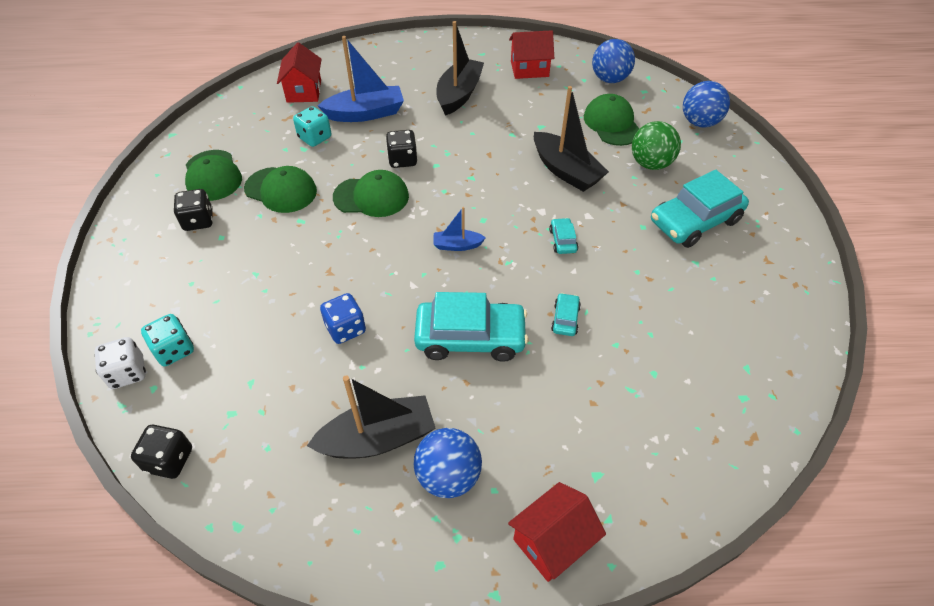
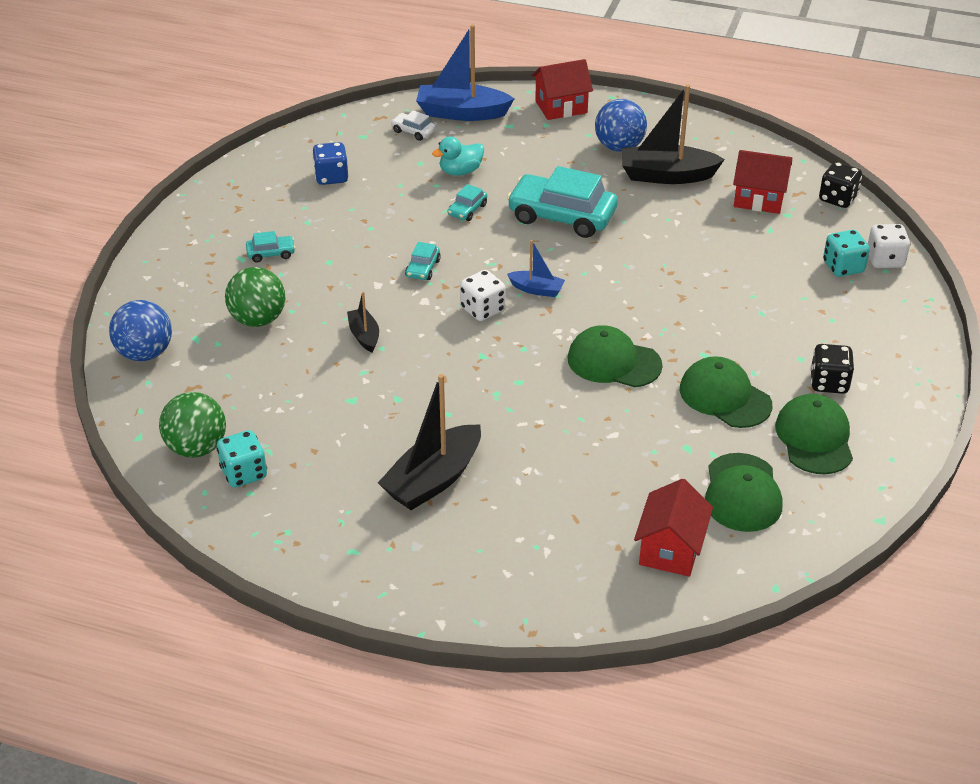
camera: 160 degrees left, 10 degrees down
(315, 138) = (668, 460): turquoise dice -> turquoise dice (244, 473)
(345, 329) = (676, 247): blue dice -> blue dice (331, 177)
(366, 113) = (584, 482): blue boat -> blue boat (461, 113)
(402, 160) = (558, 398): black dice -> none
(491, 215) = (482, 309): none -> white dice
(529, 69) = (299, 498): red house -> red house (759, 199)
(566, 171) = (364, 335): black boat -> black boat, size x0.52
(604, 372) = (460, 171): none -> turquoise duck
(609, 79) = (197, 448): blue ball -> green ball
(612, 123) = (256, 380): green cap -> green cap (742, 493)
(695, 221) = (271, 253): turquoise car -> turquoise car, size x0.45
(697, 424) = (413, 131): none -> white car

